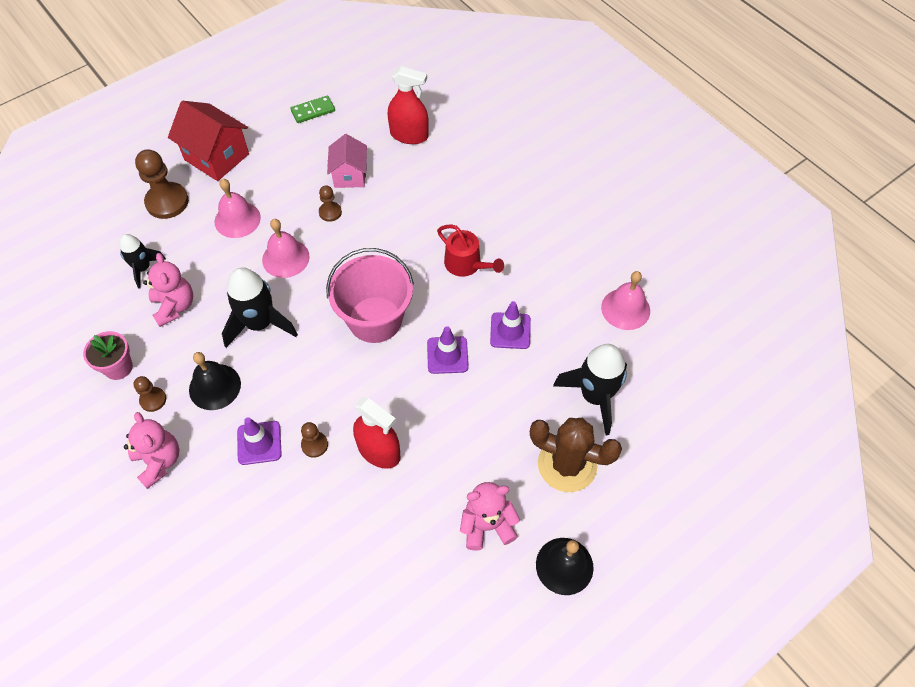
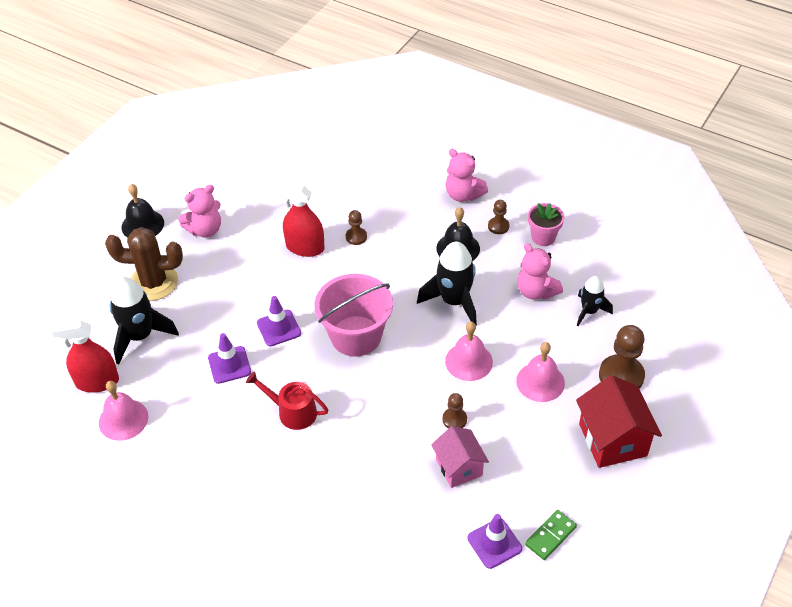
camera: 160 degrees right, 10 degrees down
(217, 157) = (612, 439): red house -> red house turned 60 degrees clockwise
(259, 443) = (398, 226): purple traffic cone -> purple traffic cone (494, 543)
(409, 135) = (420, 542): red spray bottle -> red spray bottle (97, 382)

